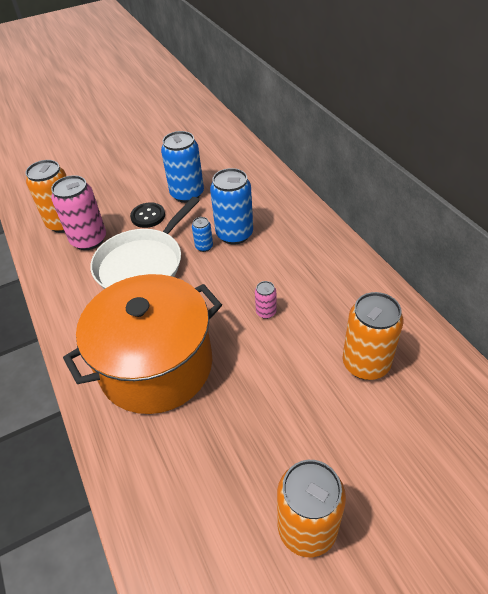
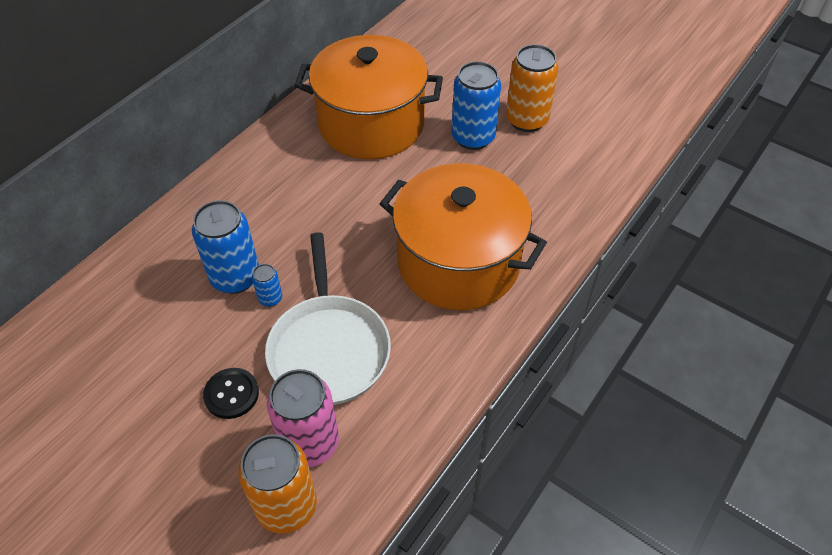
camera: 120 degrees left, 5 degrees up
(142, 264) = (328, 349): white pan -> white pan turned 75 degrees clockwise
(187, 194) = (164, 369): blue can -> blue can (473, 137)
(266, 312) = (347, 205): pink can -> none
(365, 364) = (371, 124): orange can -> orange pot

